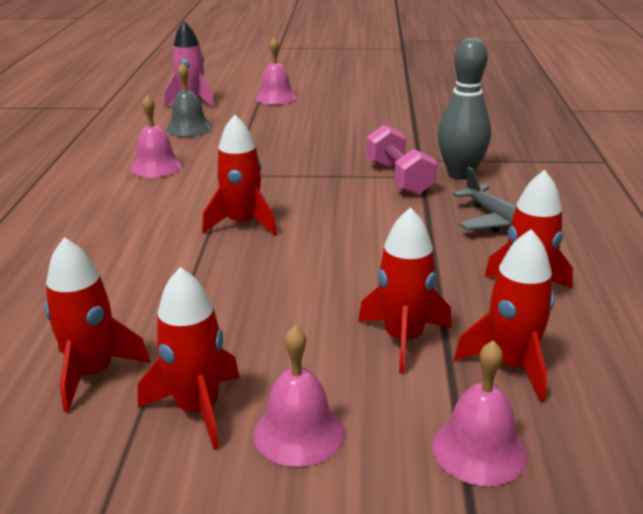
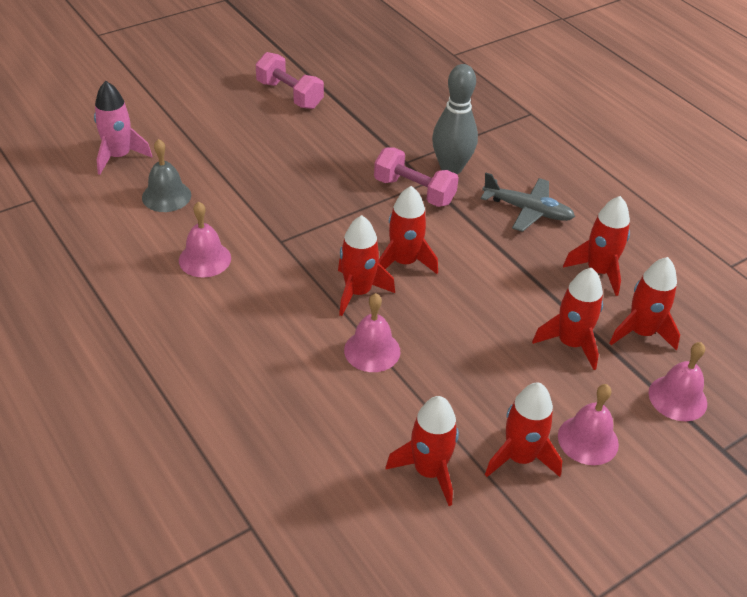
camera: 40 degrees left, 15 degrees up
(276, 97) = (194, 120): pink bell -> pink bell (372, 350)
(316, 219) = (404, 262): none -> red rocket
(375, 101) = (289, 95): none -> pink dumbbell

